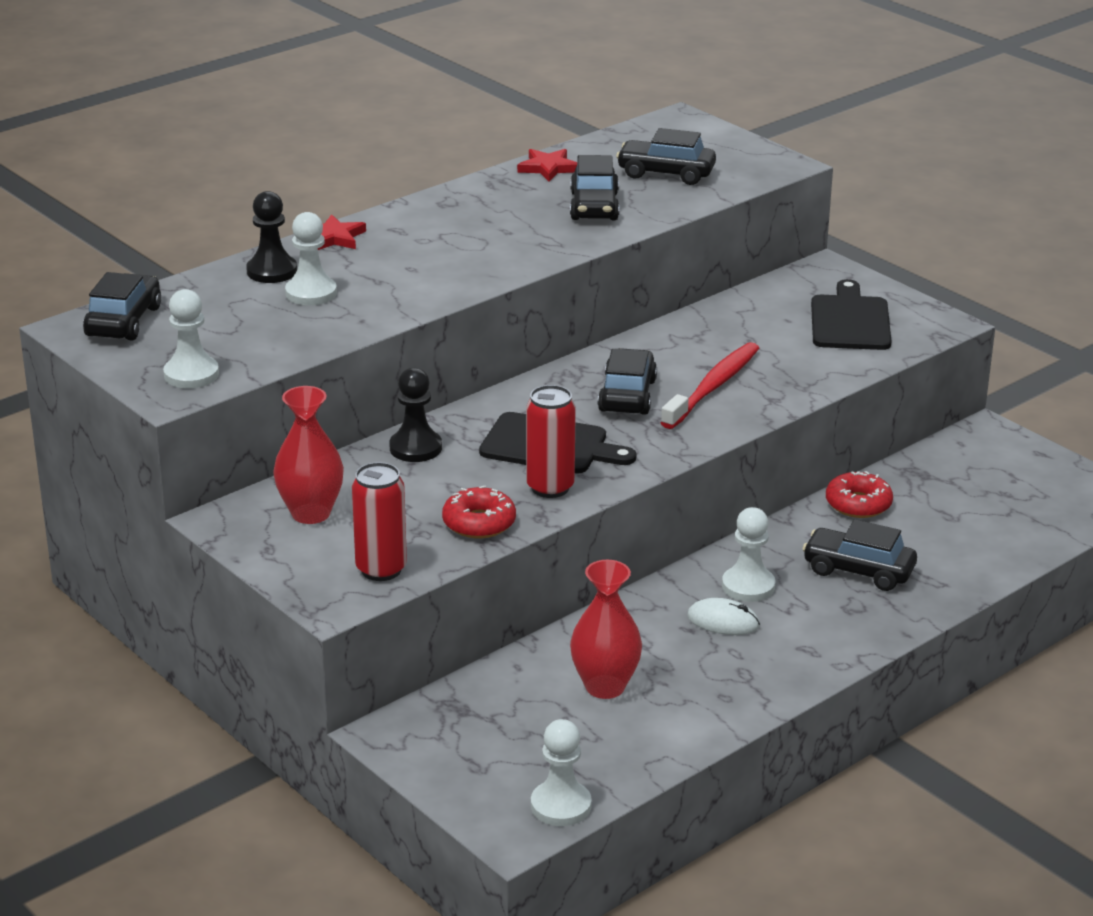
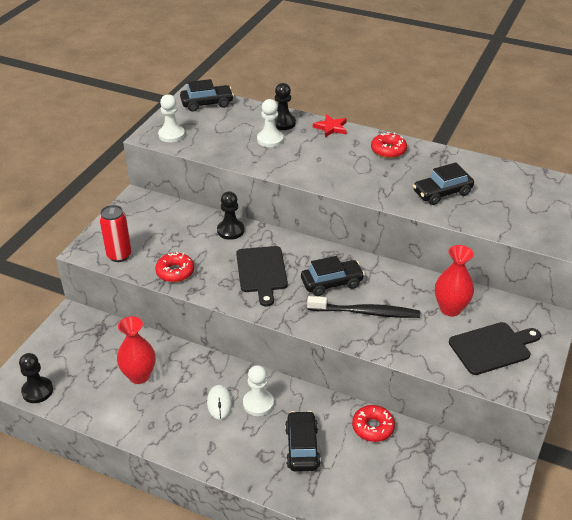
camera: 65 degrees right, 10 degrees up
(311, 513) = (155, 219): red vase -> red vase (450, 309)
(447, 213) = (388, 150): none -> red donut
(548, 168) = (473, 165): red star -> none
(550, 487) = (221, 285): red can -> none
(561, 806) = (37, 391): white pawn -> black pawn
(666, 173) = (509, 205): black car -> none
(713, 387) = (366, 312): red toothbrush -> black toothbrush

